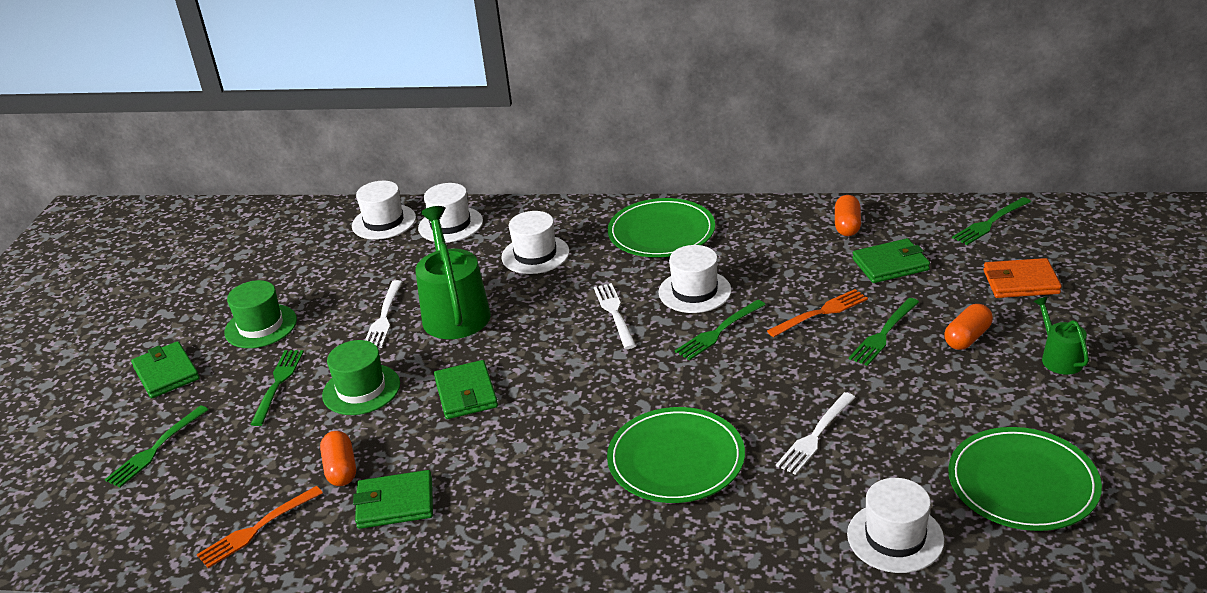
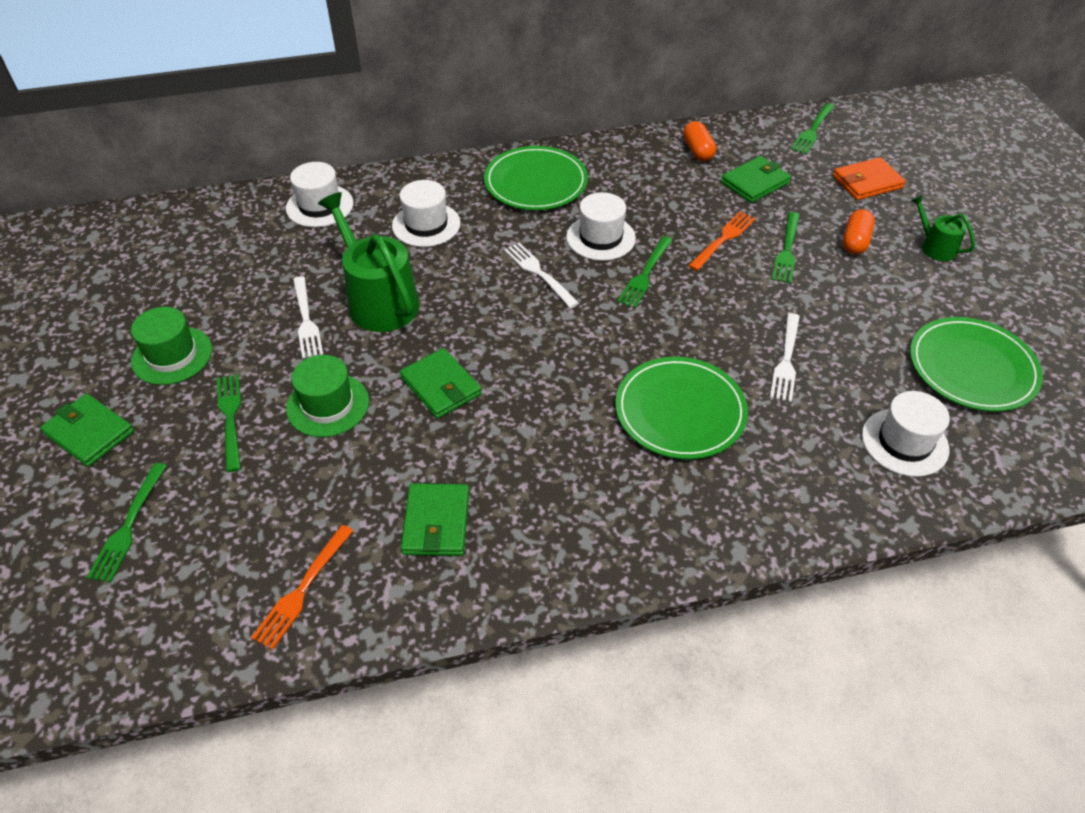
camera: 25 degrees left, 15 degrees up
(341, 469) = (357, 499): orange capsule -> none
(384, 222) = (245, 214): white hat -> none
(395, 503) = (436, 522): green wallet -> green wallet turned 60 degrees counterclockwise

